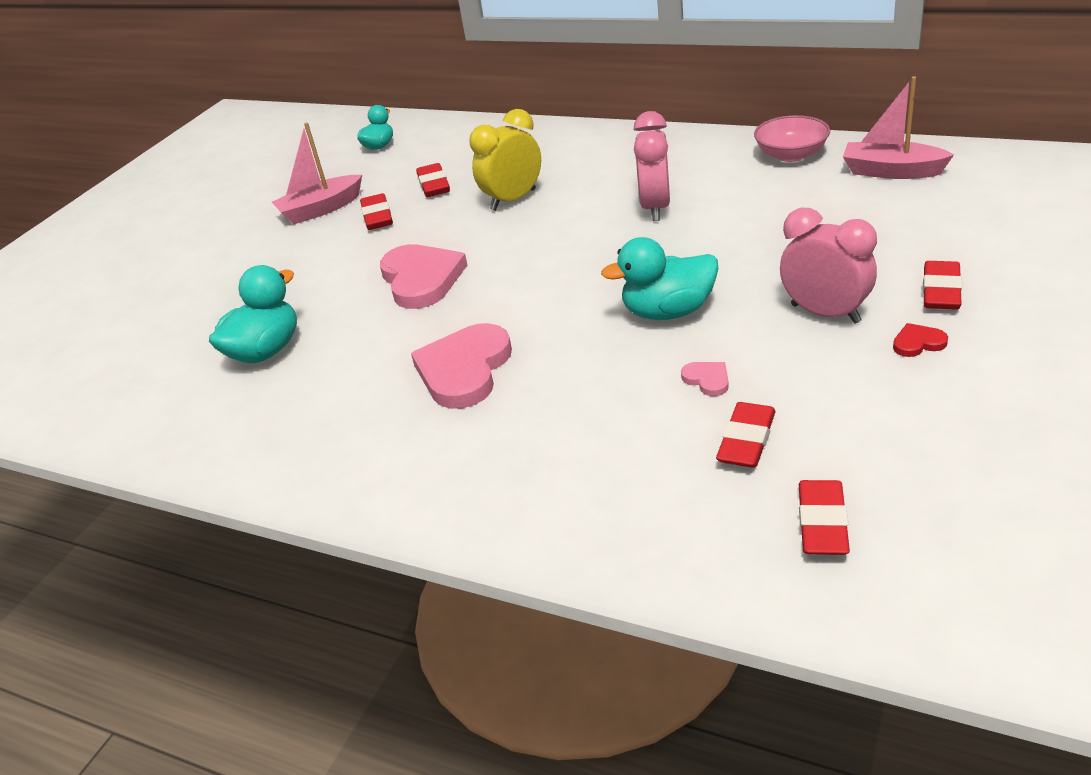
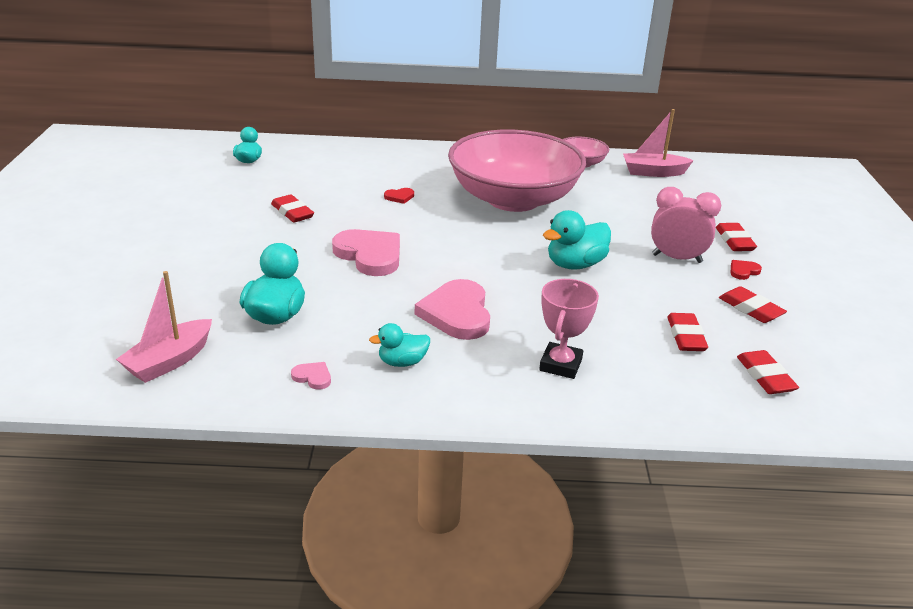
camera: 30 degrees left, 5 degrees down
(321, 209) = (235, 209): pink boat -> pink boat (170, 361)
(354, 430) = (402, 362): none -> turquoise duck
(434, 185) = (323, 188): red eraser -> red eraser (750, 309)
(513, 200) = (399, 197): yellow clock -> red heart
(539, 460) = (560, 365): none -> pink trophy
(655, 208) = (513, 199): pink clock -> pink bowl
(707, 380) = (633, 303): pink heart -> pink heart (313, 377)

